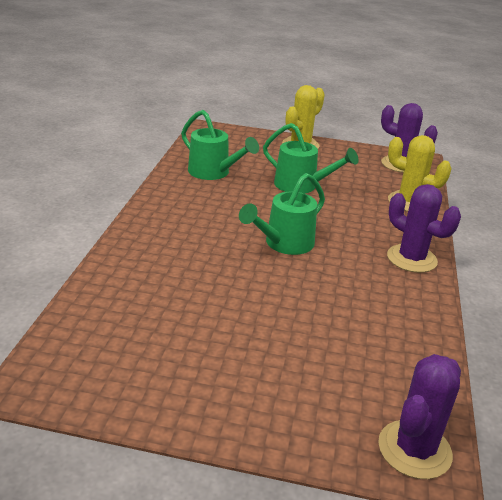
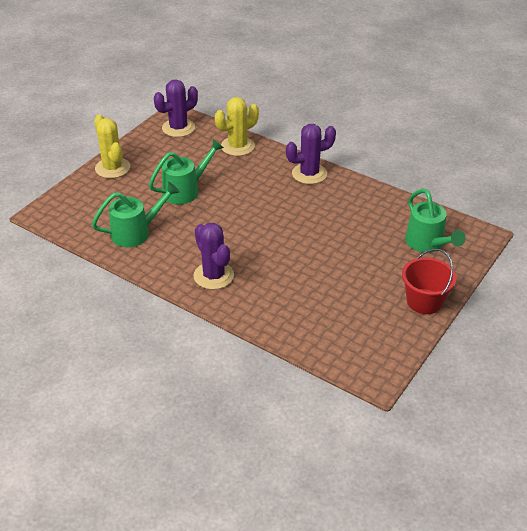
camera: 65 degrees left, 10 degrees up
(215, 412) = (424, 301): none -> red bucket
(284, 244) = (266, 225): green watering can -> green watering can (427, 244)
(414, 449) = (470, 237): purple cactus -> purple cactus (213, 276)

